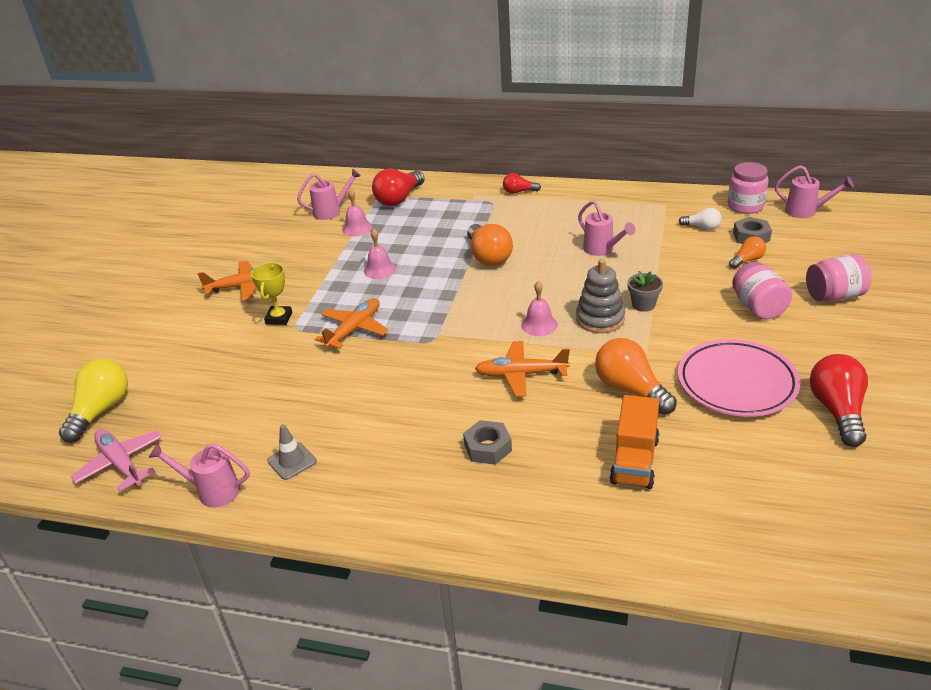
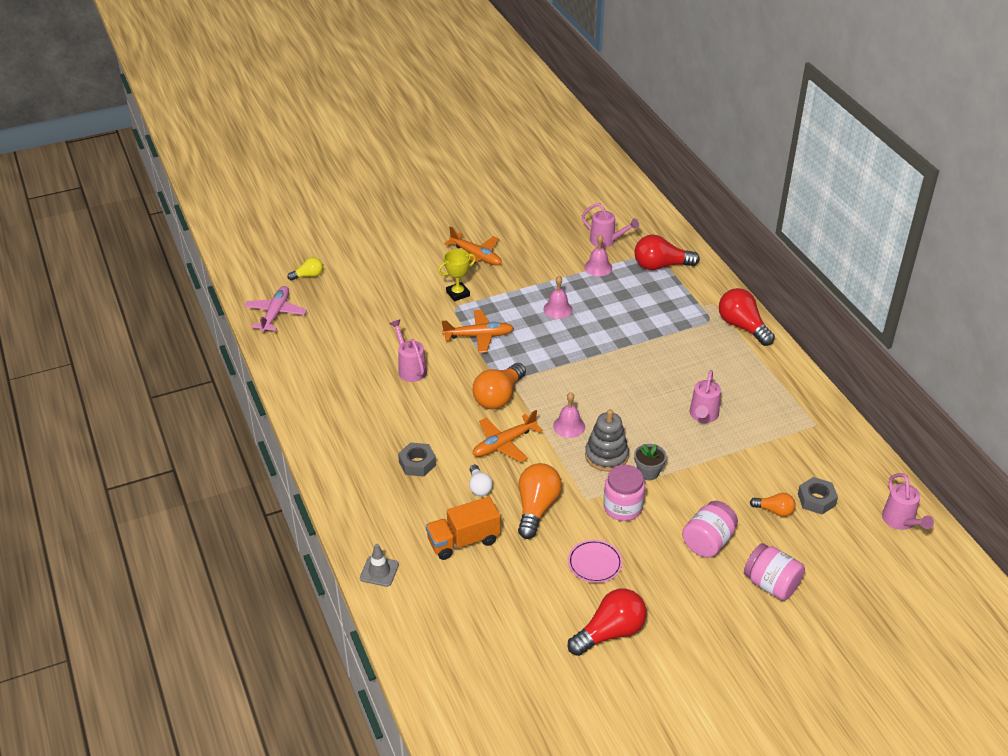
camera: 50 degrees right, 5 degrees up
(101, 411) = (308, 276): yellow light bulb -> yellow light bulb, size x0.55
(212, 491) = (285, 364): pink watering can -> pink watering can (410, 369)
(292, 461) = (334, 382): grey traffic cone -> grey traffic cone (379, 571)
(488, 256) = (630, 356): orange light bulb -> orange light bulb (498, 397)
(519, 192) = (742, 326): red light bulb -> red light bulb, size x1.82
(521, 374) = (504, 444): orange plane -> orange plane turned 90 degrees counterclockwise
(702, 227) = (800, 462): white light bulb -> white light bulb (479, 487)
(736, 383) = (594, 563): pink plate -> pink plate, size x0.53
(745, 206) = (868, 477): pink jar -> pink jar (622, 507)

